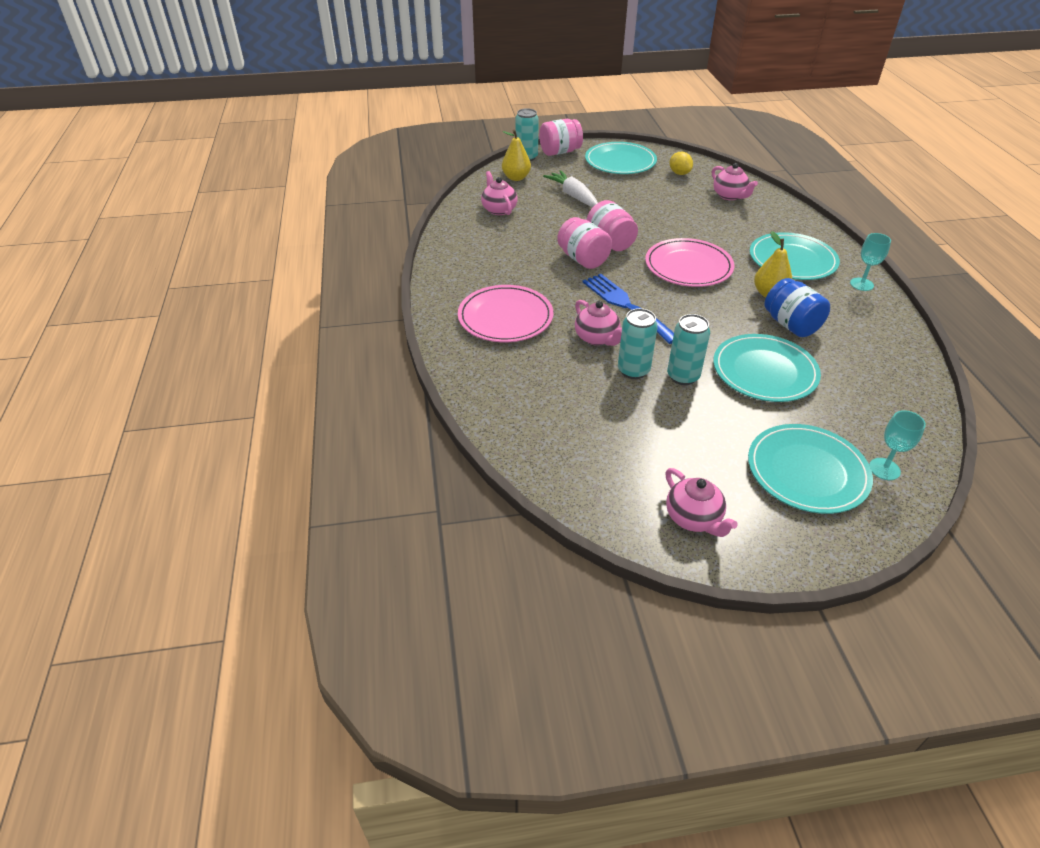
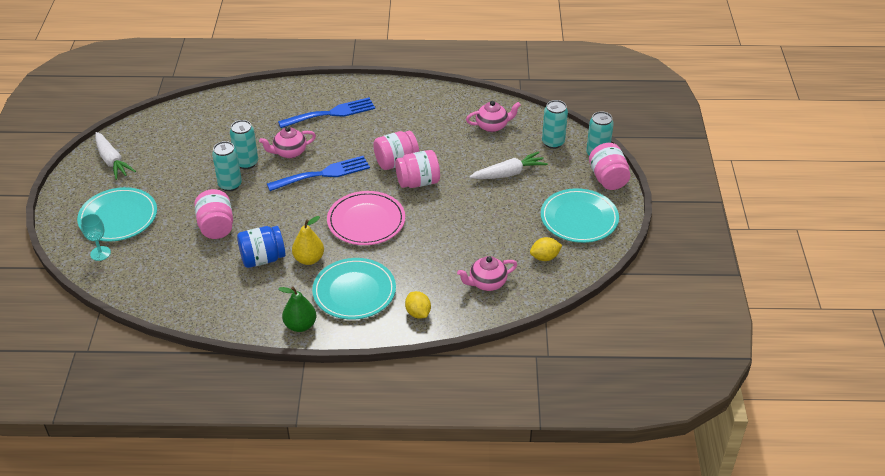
camera: 100 degrees right, 0 degrees up
(505, 317) = (331, 113): pink plate -> blue fork
(516, 178) = (553, 142): yellow pear -> turquoise can
(693, 518) = (112, 161): pink teapot -> white carrot
(764, 371) = (216, 227): turquoise plate -> pink jar
(792, 224) = (418, 313): none -> yellow lemon
(861, 284) = (300, 325): turquoise goblet -> green pear

